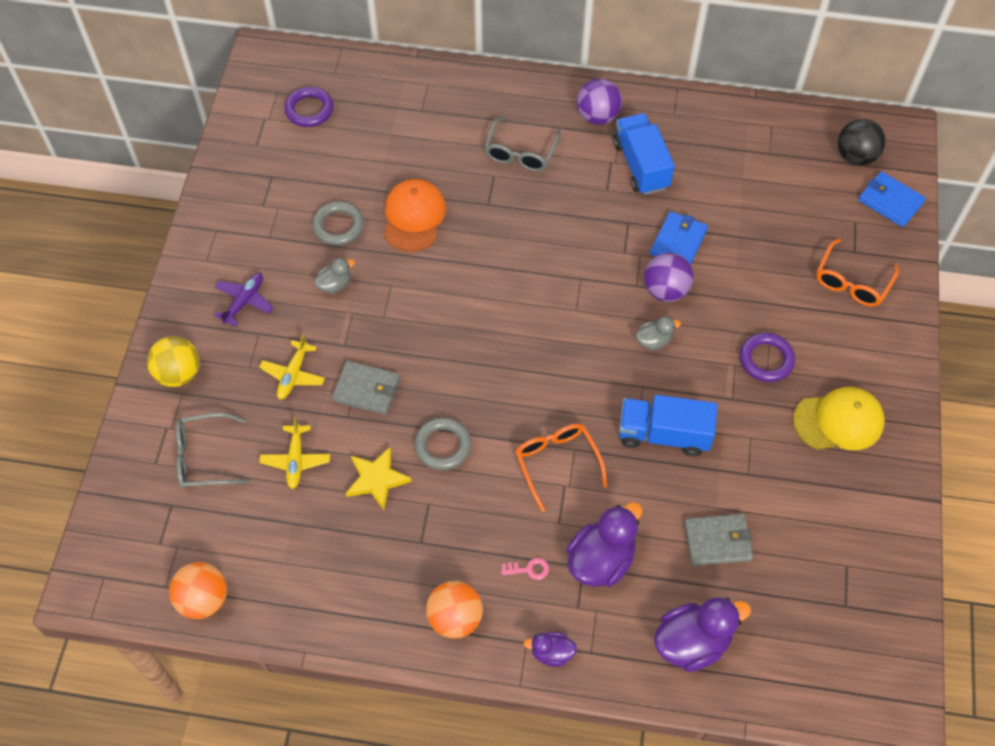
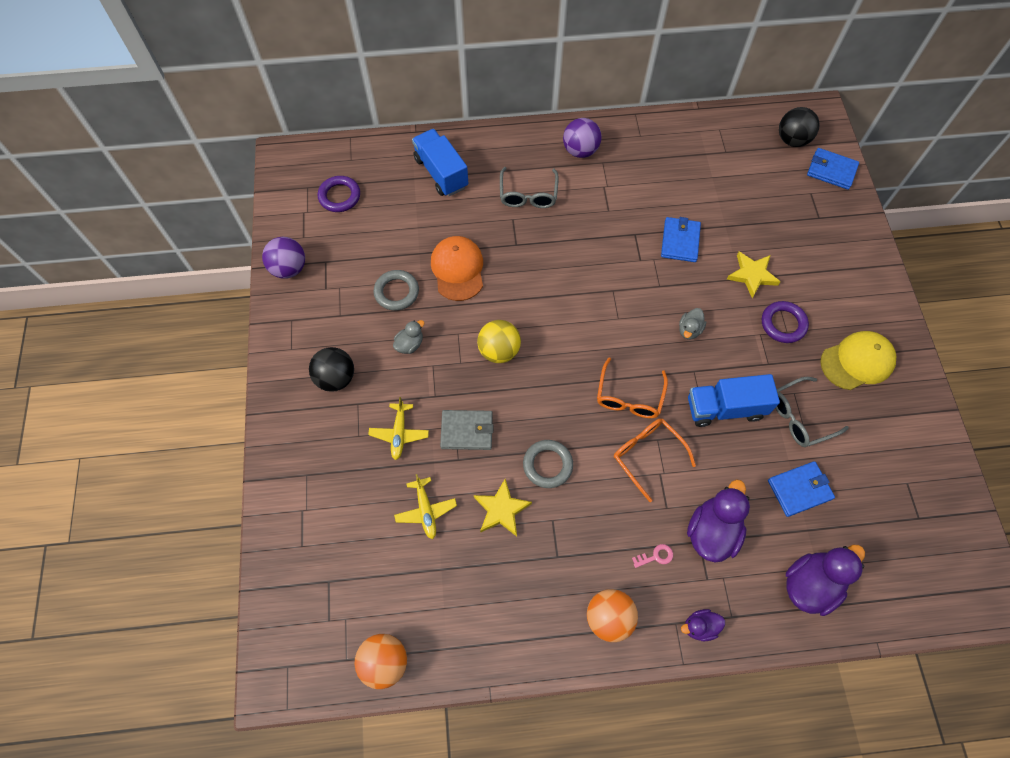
camera: 15 degrees left, 5 degrees up
(179, 373) = (298, 457): yellow ball -> yellow ball (499, 351)
(205, 457) = (345, 529): grey glasses -> grey glasses (800, 417)
(244, 301) = (336, 378): purple plane -> black ball
(641, 165) = (628, 184): blue truck -> blue truck (441, 173)
(653, 341) = (689, 330): grey duck -> grey duck turned 150 degrees clockwise
(665, 290) = (684, 284): purple ball -> purple ball (289, 268)
(717, 541) = (799, 489): grey wallet -> blue wallet
(749, 298) = (752, 275): none -> yellow star
(852, 282) = (826, 243): orange glasses -> orange glasses (629, 397)

